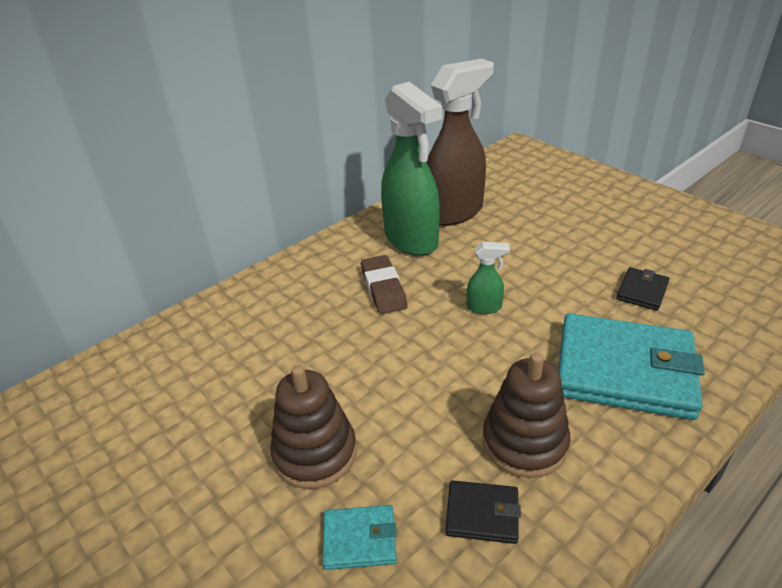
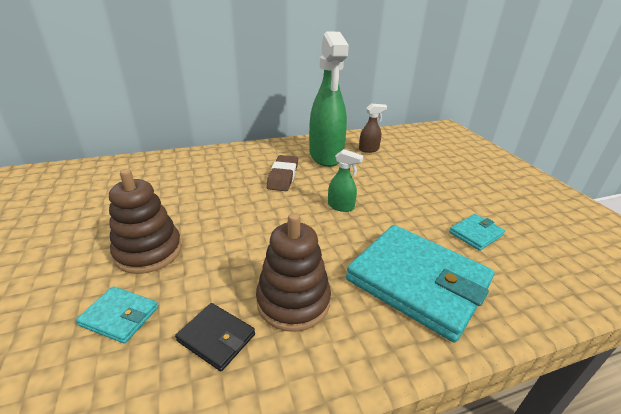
camera: 20 degrees right, 5 degrees down
(455, 212) = (369, 149): brown spray bottle -> brown spray bottle, size x0.43
(642, 291) = (475, 234): black wallet -> turquoise wallet

